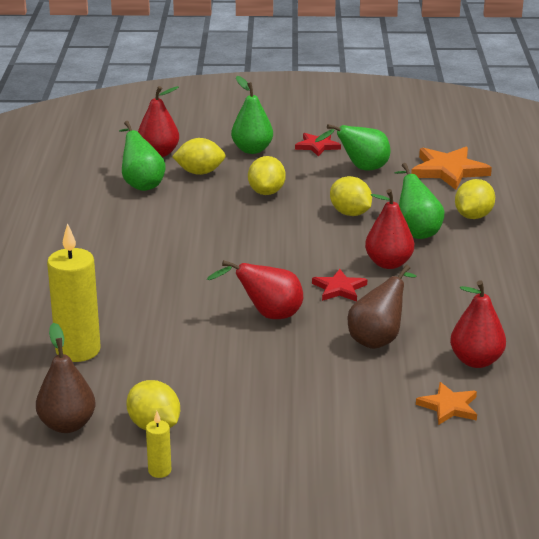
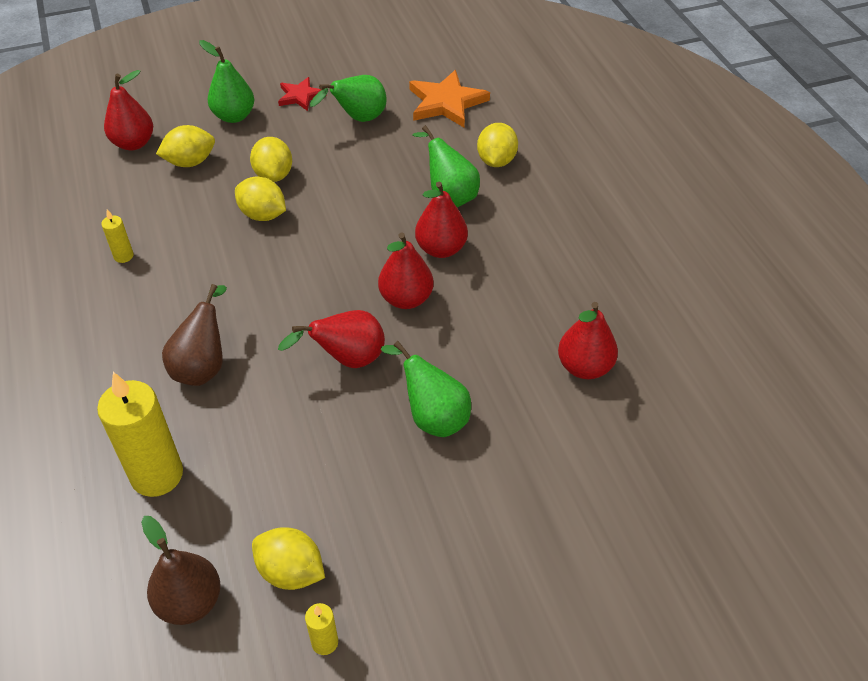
camera: 20 degrees left, 20 degrees up
(116, 220) = (123, 256): none -> yellow candle
(141, 184) = (131, 194): green pear -> green pear (432, 416)
(339, 288) = (406, 299): red star -> red pear
(350, 213) = (373, 186): yellow lemon -> yellow lemon (263, 215)
(378, 339) = (476, 362): brown pear -> brown pear (203, 366)
(449, 406) = (586, 442): orange star -> none

